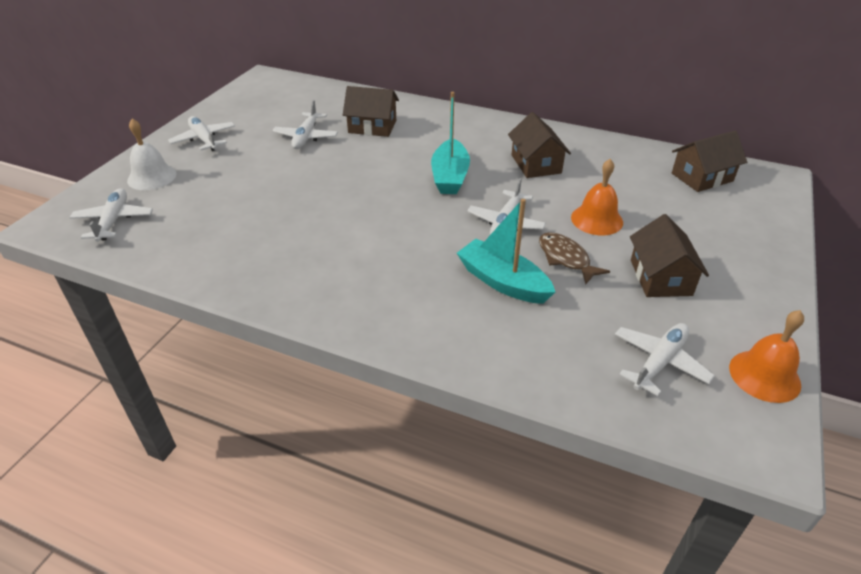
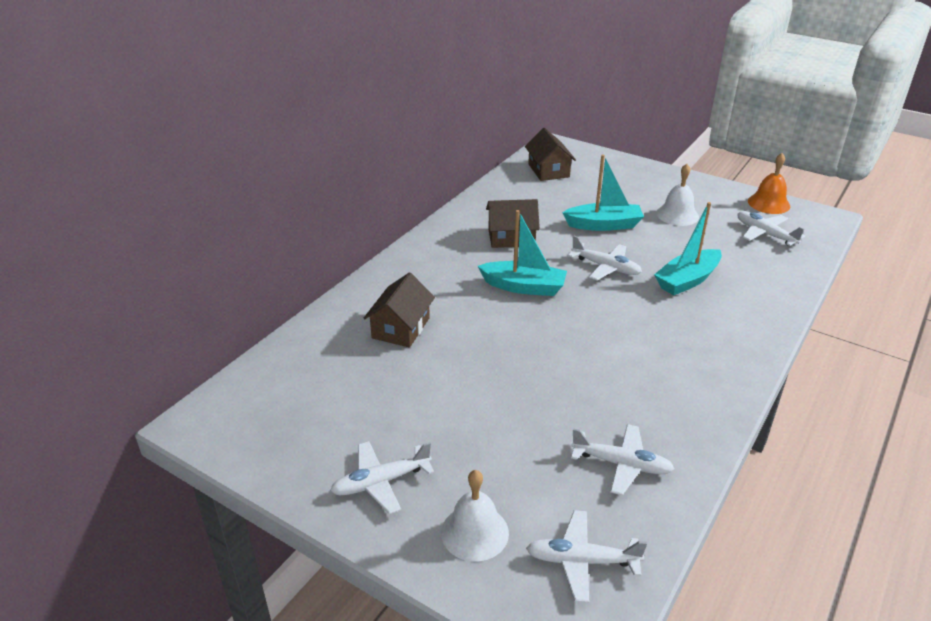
camera: 80 degrees left, 5 degrees down
(306, 137) = (408, 382): white plane -> white plane (621, 464)
(565, 258) = (656, 248): brown fish -> none
(597, 219) = (604, 225): orange bell -> turquoise boat
(660, 277) = (677, 215): brown house -> white bell

